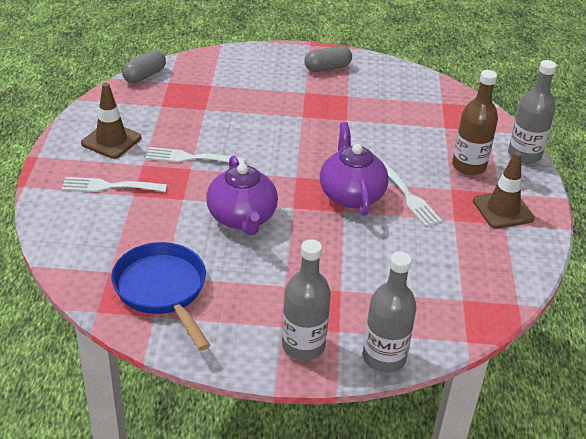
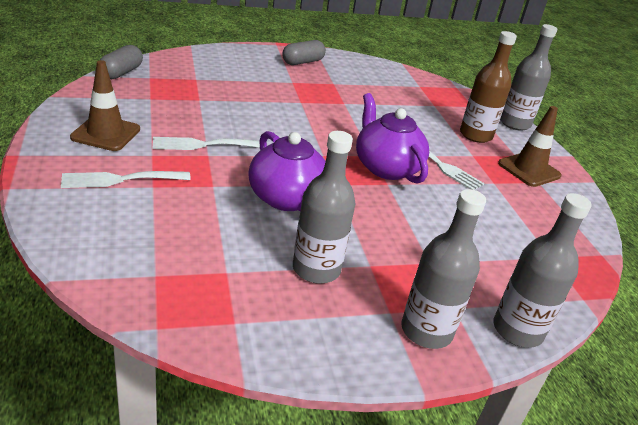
camera: 20 degrees left, 5 degrees down
(162, 290) = (232, 289): blue pan -> none
(237, 283) = (316, 269): none -> grey bottle

